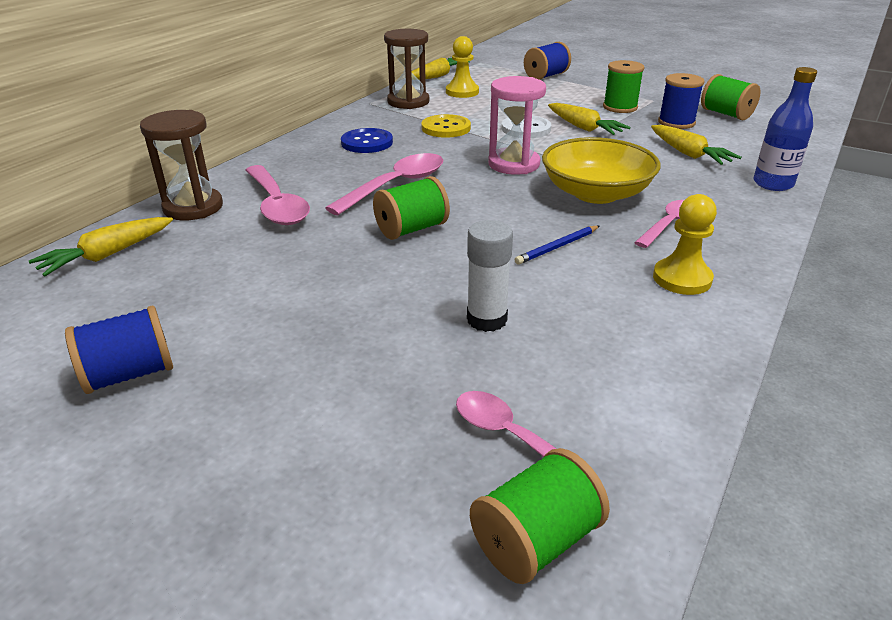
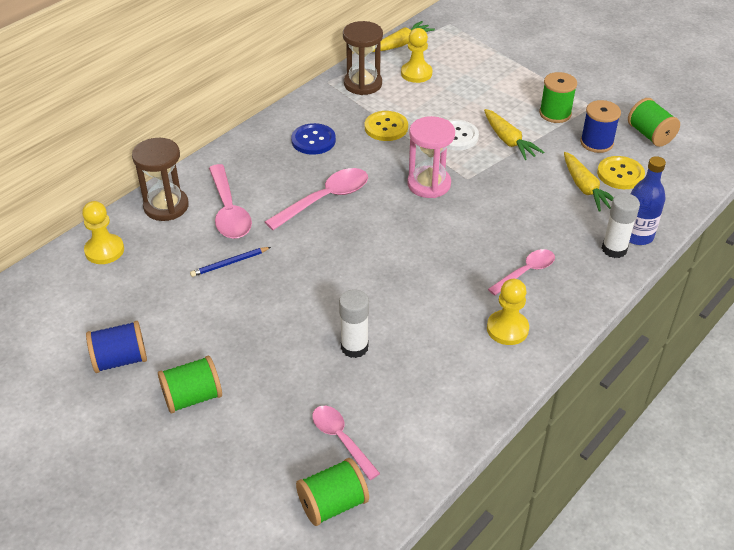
camera: 10 degrees right, 10 degrees up
(108, 255) = (104, 250): yellow carrot -> yellow pawn
(411, 229) = (325, 252): green spool -> green spool (192, 397)
(546, 76) = (505, 55): blue spool -> none
(557, 247) = (429, 285): blue pencil -> blue pencil (230, 263)
(596, 193) = (483, 229): yellow bowl -> none
(717, 141) = (620, 174): none -> yellow button
(756, 196) = (614, 249): none -> white glue stick

